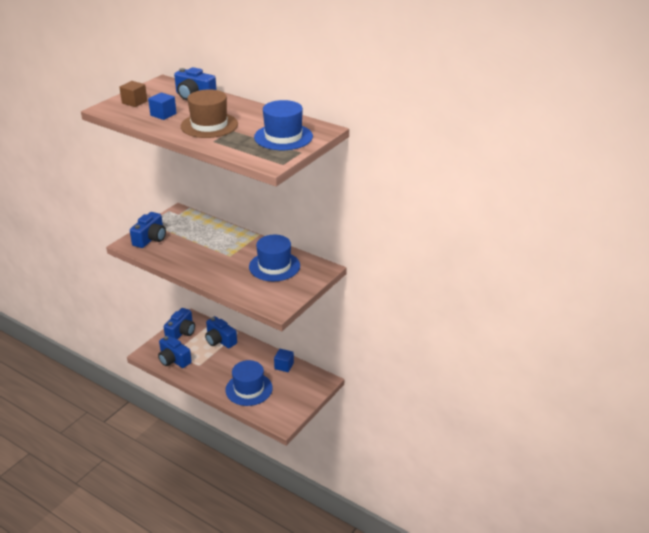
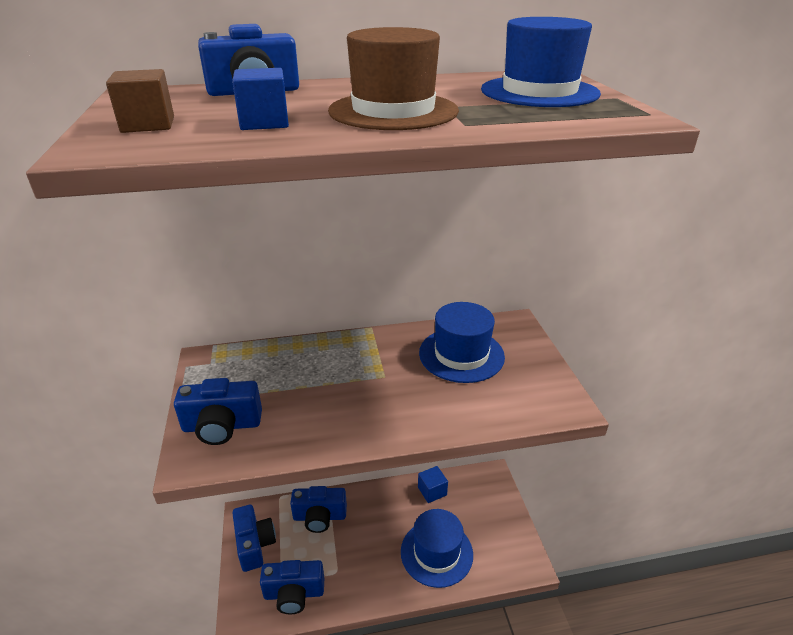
camera: 45 degrees left, 0 degrees up
(150, 239) = (222, 426): blue camera -> blue camera turned 105 degrees clockwise

